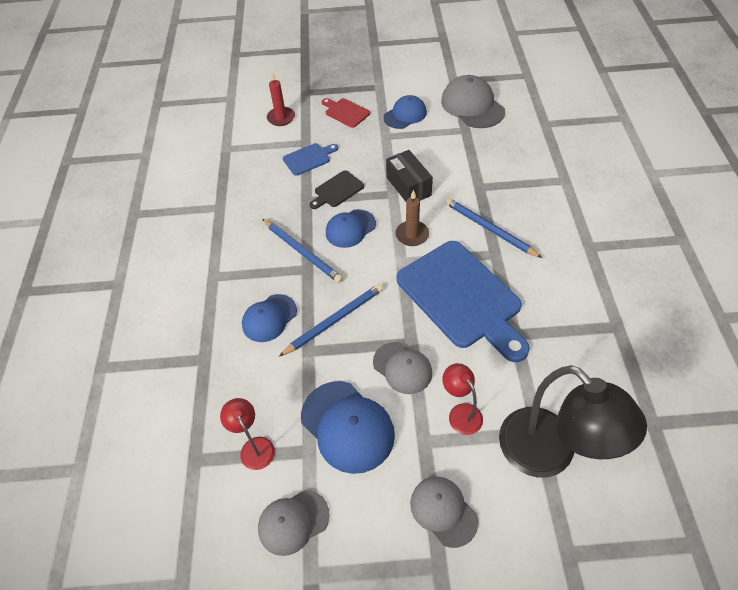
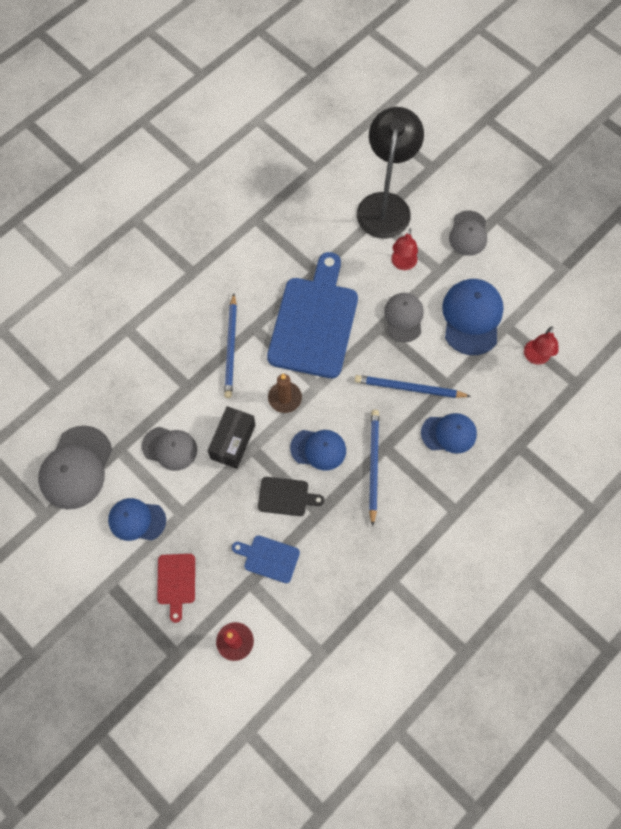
camera: 135 degrees left, 15 degrees up
(293, 522) = (549, 299): grey cap -> grey cap (170, 448)

